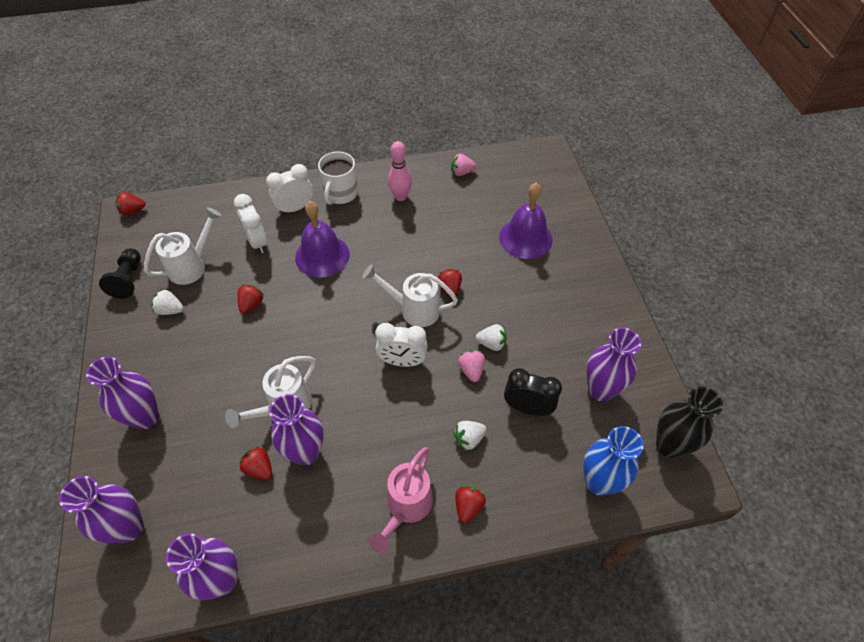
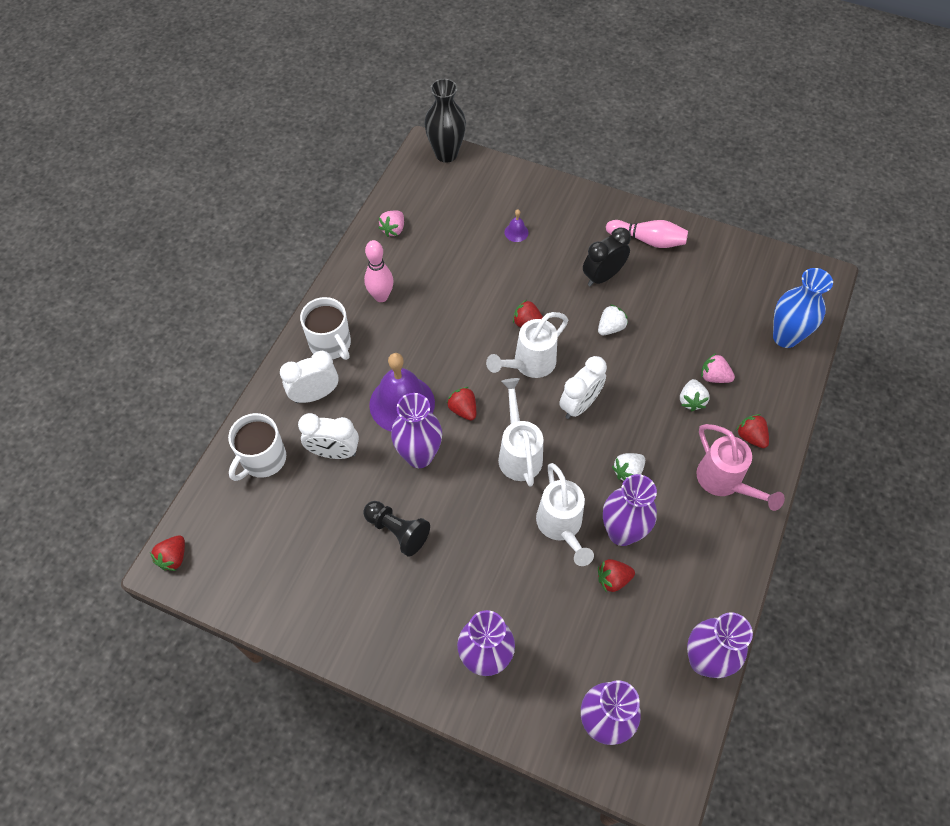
camera: 55 degrees left, 5 degrees up
(128, 280) = (282, 604): black pawn -> black pawn (397, 531)
(170, 310) = (361, 578): white strawberry -> white strawberry (628, 472)
(192, 266) = (316, 531): white watering can -> white watering can (518, 453)
(228, 211) = (263, 459): none -> white mug
(251, 304) = (415, 497): red strawberry -> red strawberry (463, 409)
(295, 208) = (315, 395): white clock -> white clock turned 60 degrees clockwise
(471, 370) = (626, 359): pink strawberry -> pink strawberry (714, 377)
(525, 238) = (516, 232): purple bell -> purple bell, size x0.41
(527, 407) = (690, 342): black clock -> black clock (602, 276)
(600, 390) = (708, 283): purple vase -> purple vase (419, 456)
(601, 324) = (648, 240): none -> pink bowling pin
(669, 445) = (784, 273): black vase -> black vase (446, 154)

